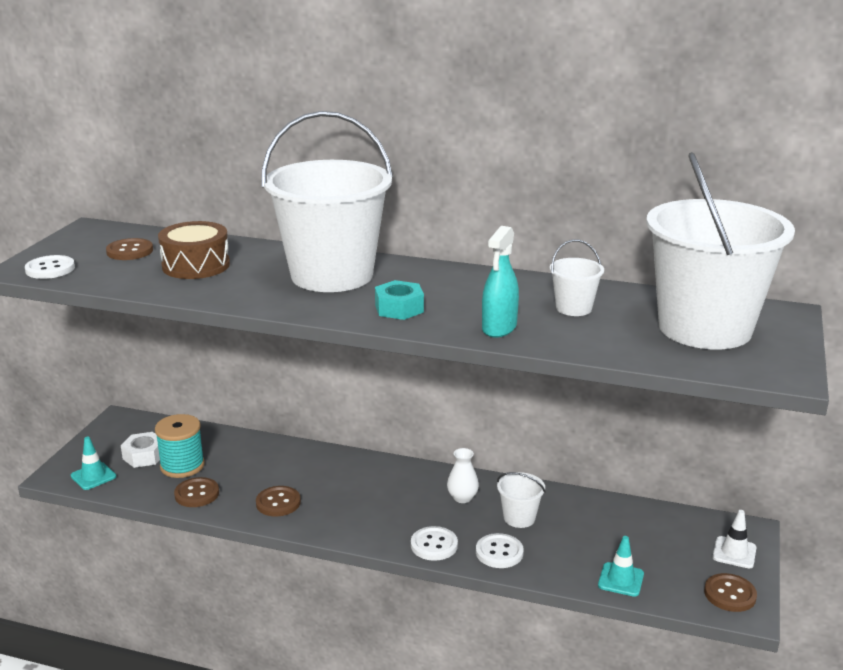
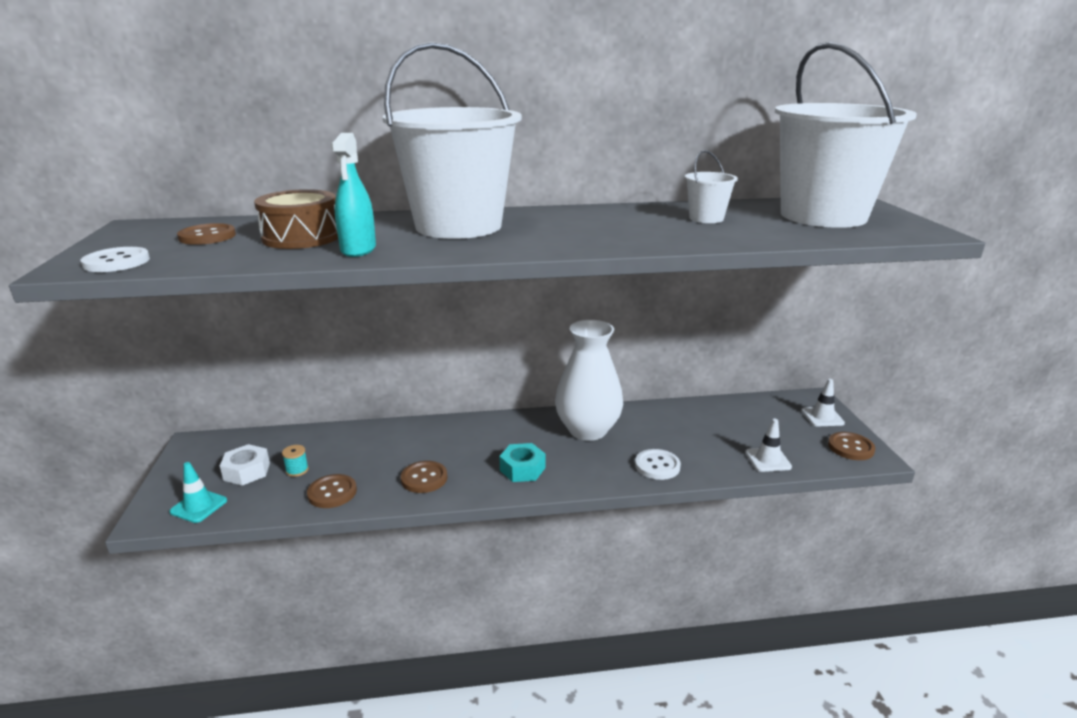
camera: 25 degrees left, 0 degrees up
(182, 466) = (297, 470): turquoise spool -> turquoise spool, size x0.46
(399, 308) = (559, 239): turquoise nut -> turquoise nut (522, 469)
(434, 545) = (598, 475): white button -> none
(462, 498) = (587, 430): white vase -> white vase, size x2.26
(499, 328) = (670, 238): turquoise spray bottle -> turquoise spray bottle (358, 249)
(519, 518) = (647, 434): white bucket -> none
(621, 580) = (768, 460): turquoise traffic cone -> white traffic cone

